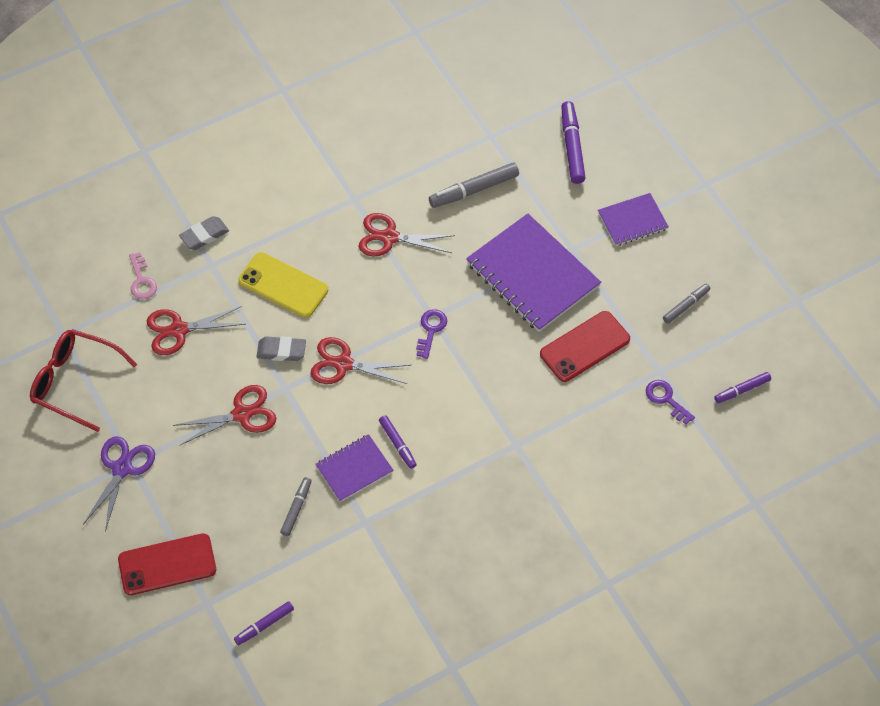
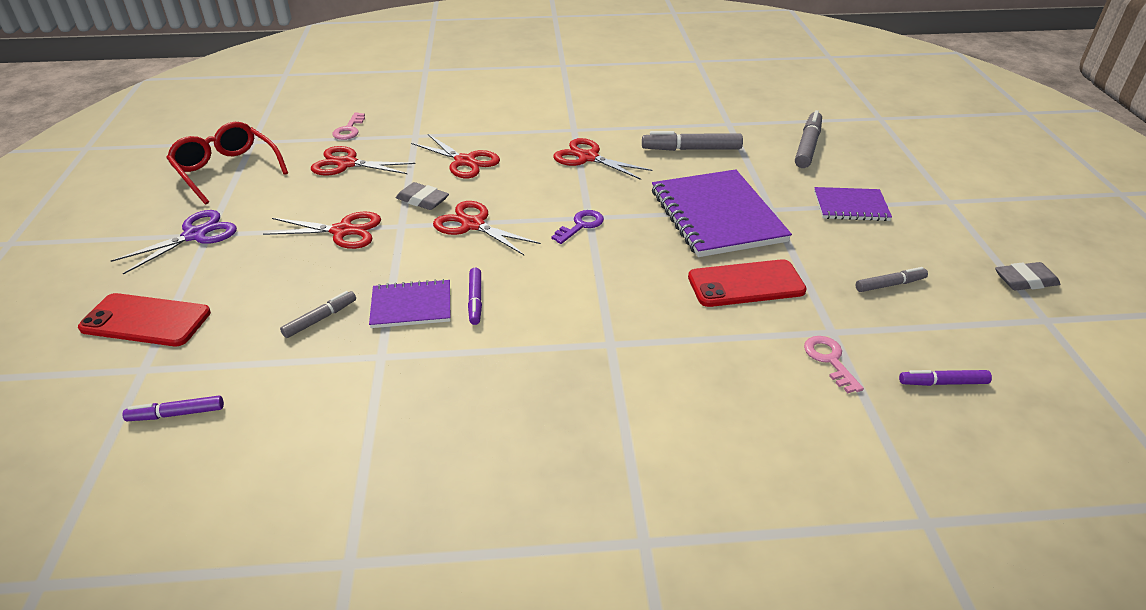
camera: 25 degrees right, 20 degrees down
(204, 235) = (426, 119): grey eraser -> grey eraser (1025, 280)
(283, 285) = (465, 161): yellow phone -> red scissors
(572, 147) = (807, 146): purple marker -> grey marker
(666, 399) = (829, 360): purple key -> pink key

